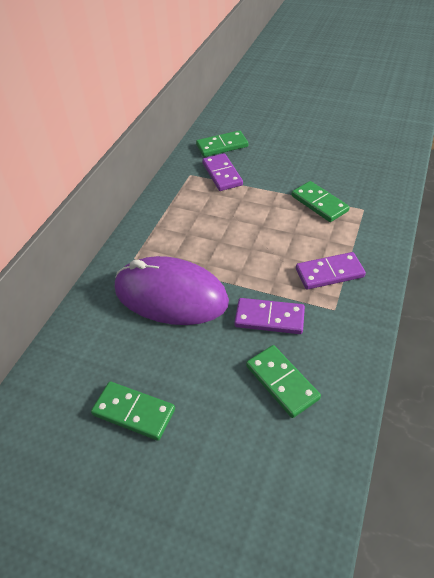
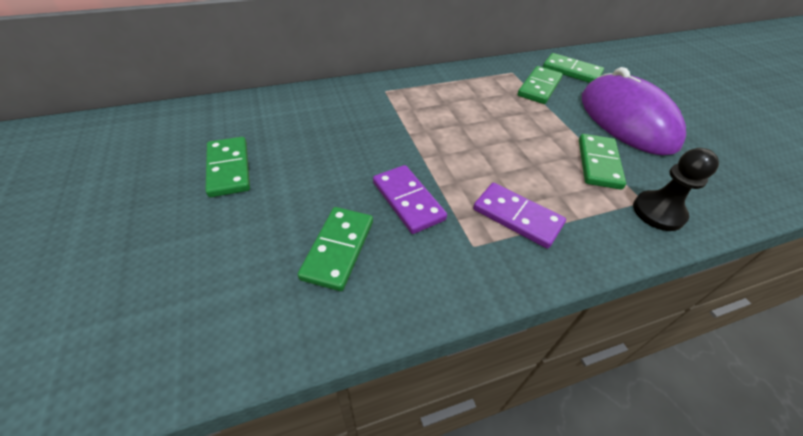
camera: 45 degrees right, 0 degrees up
(171, 295) = (368, 128): purple mouse -> purple mouse (626, 120)
(222, 174) = (539, 87): purple domino -> green domino
(376, 210) = (658, 212): none -> black pawn

